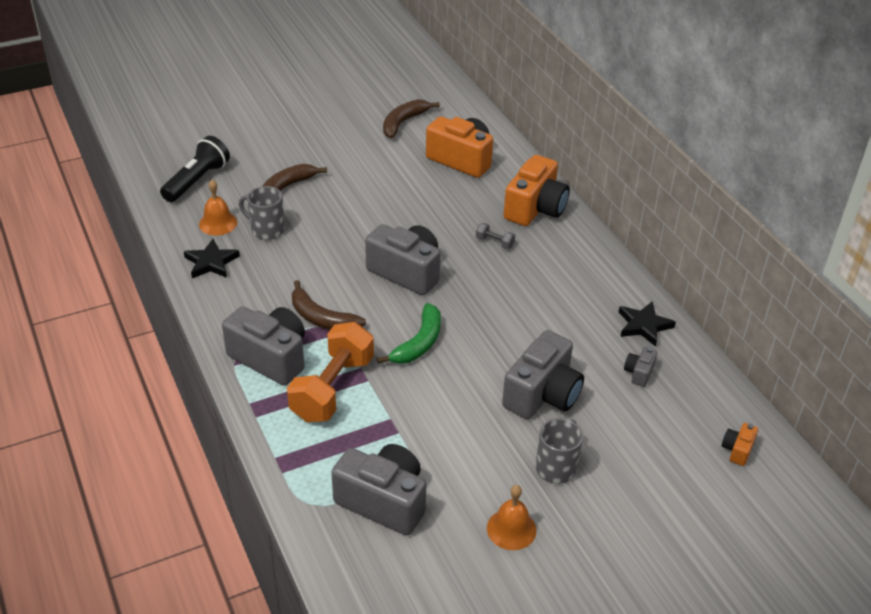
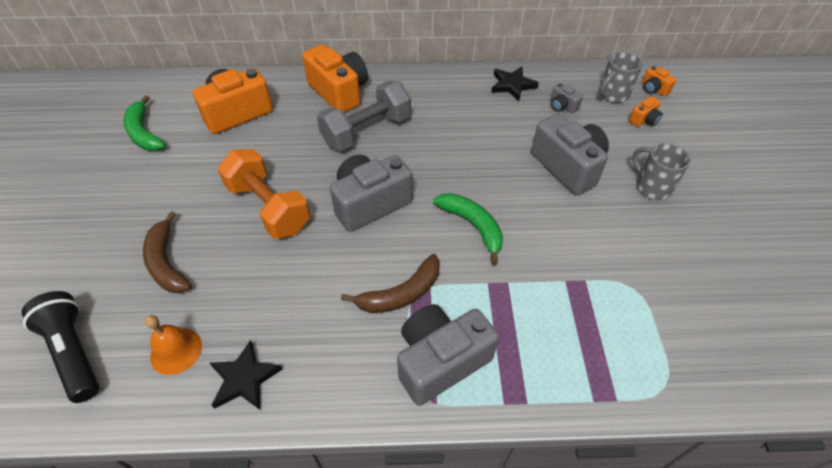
camera: 65 degrees left, 10 degrees up
(266, 230) = (225, 303): grey mug -> grey mug (612, 95)
(332, 388) = (509, 316): orange dumbbell -> orange dumbbell (268, 207)
(383, 501) = (671, 320): grey camera -> none
(403, 122) = (144, 133): brown banana -> green banana
(494, 242) = (366, 131): grey dumbbell -> grey dumbbell, size x2.46
(511, 529) = (715, 238): orange bell -> none
(668, 447) = (644, 120): none -> orange camera

